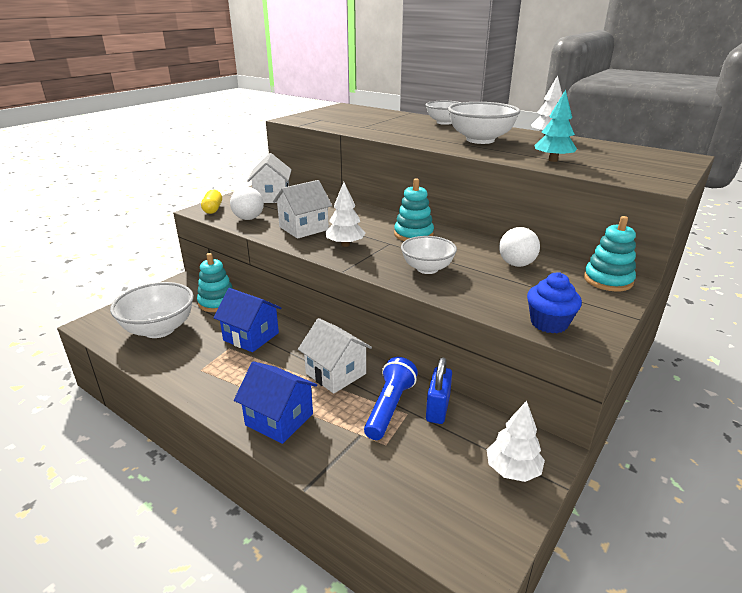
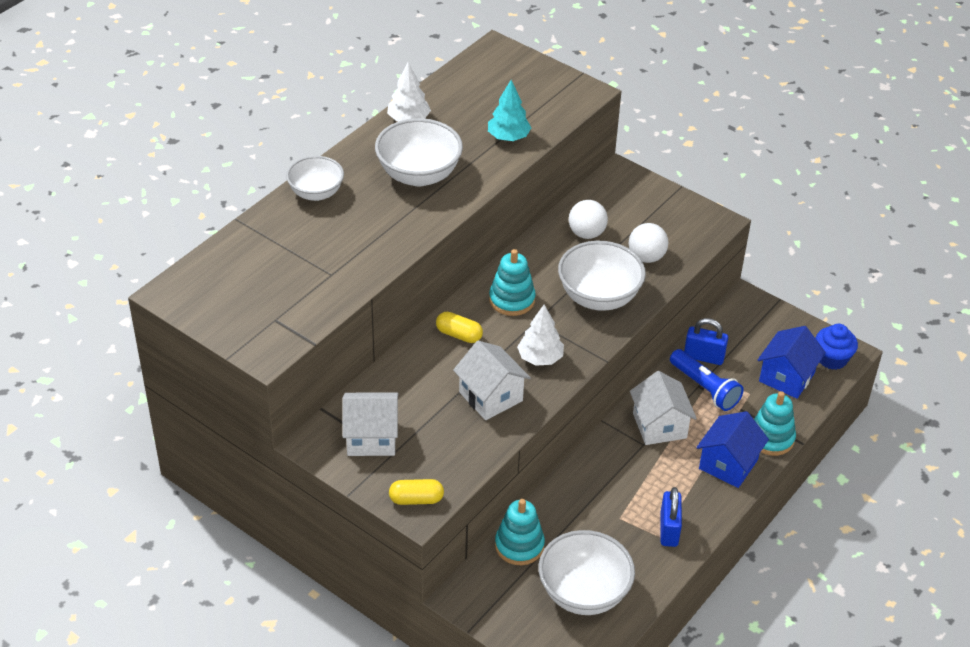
camera: 90 degrees left, 15 degrees up
(206, 375) = (669, 530): none -> blue padlock
(248, 218) = (454, 454): white ball -> white ball (646, 257)
(251, 336) = (597, 500): blue house -> blue house (786, 377)
(336, 374) = (659, 425): white house -> white house turned 60 degrees counterclockwise
(370, 218) = (459, 335): none -> yellow capsule
(389, 407) = (705, 388): blue flashlight -> blue flashlight turned 150 degrees counterclockwise
(427, 269) = (599, 297): white bowl -> white bowl, size x1.54
(512, 470) = (767, 323): white tree -> none
(549, 323) = (694, 236): blue cupcake -> blue cupcake (832, 359)
(608, 280) = (617, 183): turquoise stacking toy -> turquoise stacking toy (771, 438)

